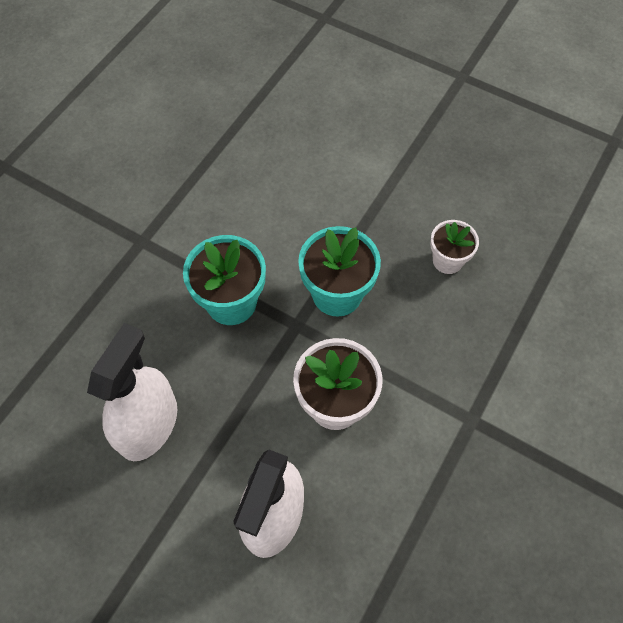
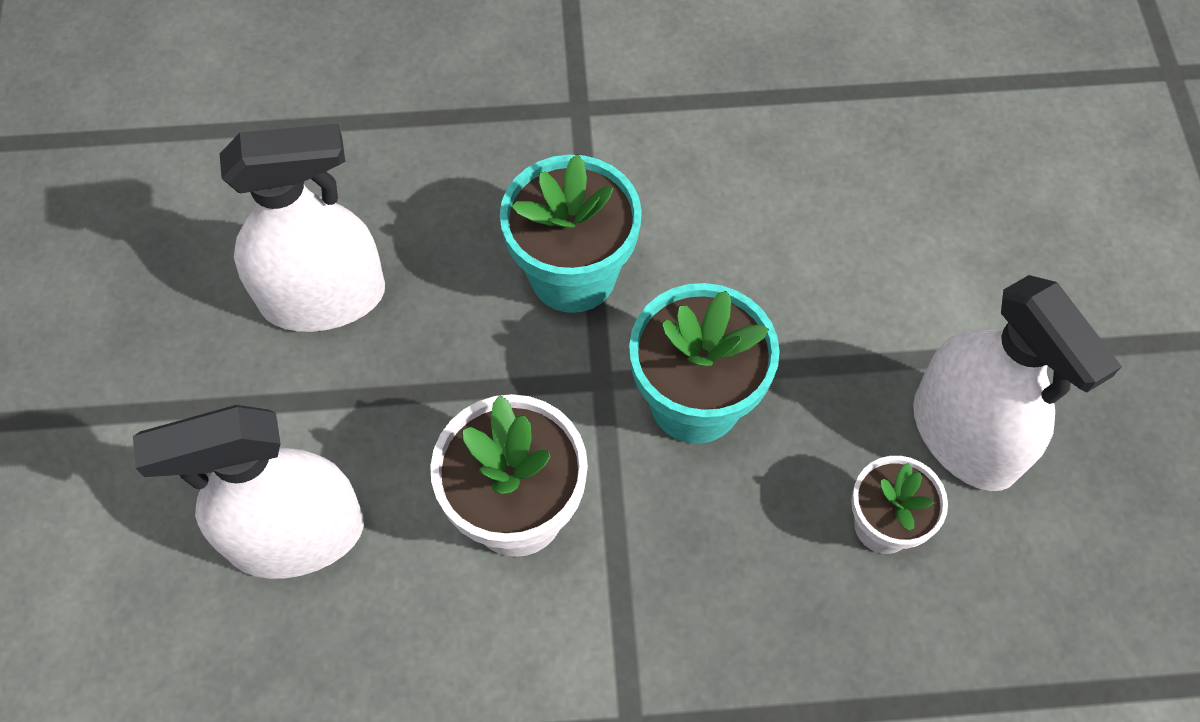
camera: 55 degrees right, 0 degrees up
(429, 204) = (964, 436): none -> white spray bottle

